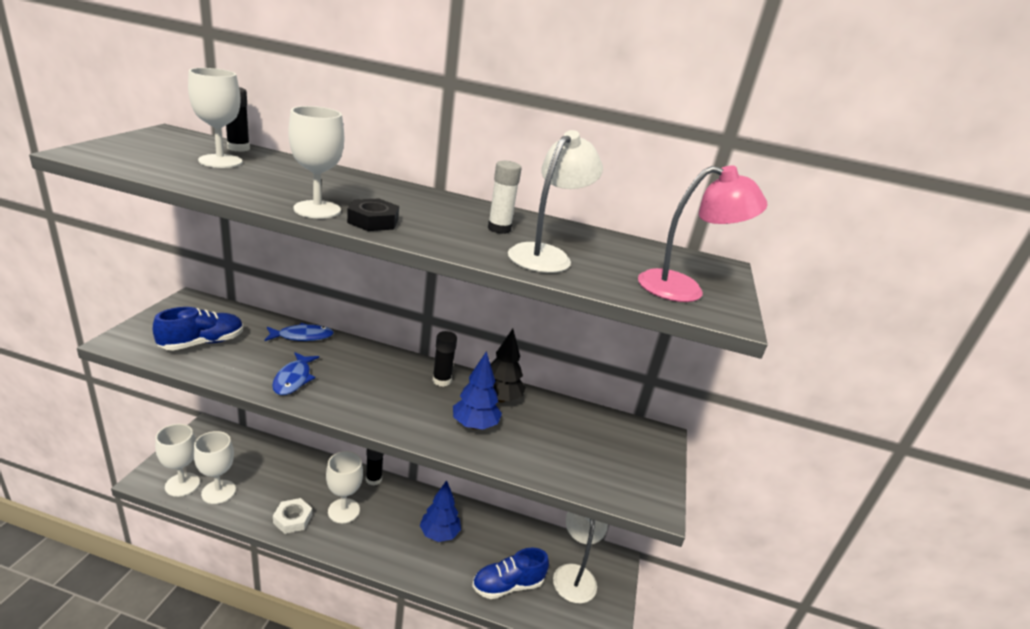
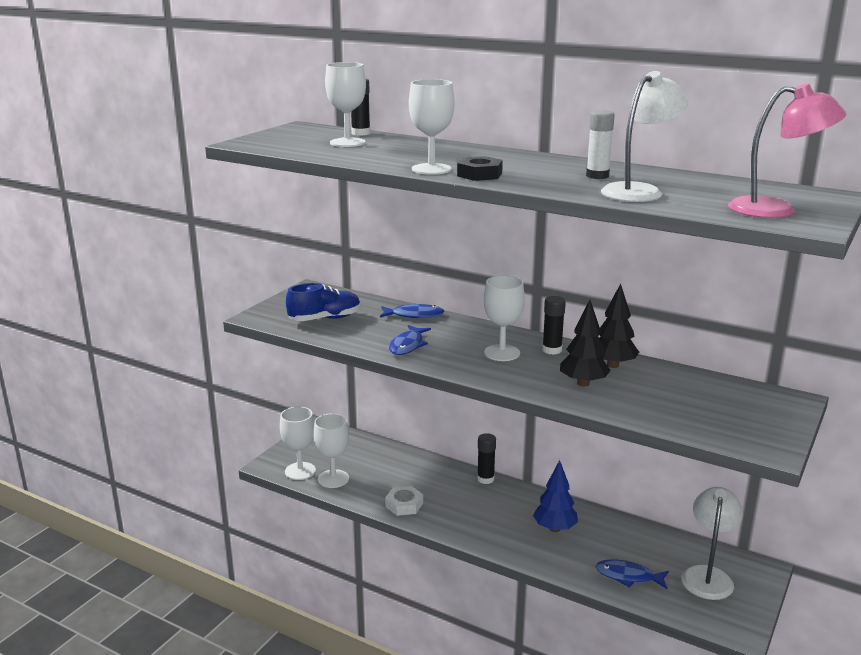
camera: 20 degrees right, 5 degrees down
(343, 511) = (454, 502): white goblet -> white goblet (502, 353)
(475, 425) = (583, 383): blue tree -> black tree
(507, 585) = (628, 576): blue shoe -> blue fish

